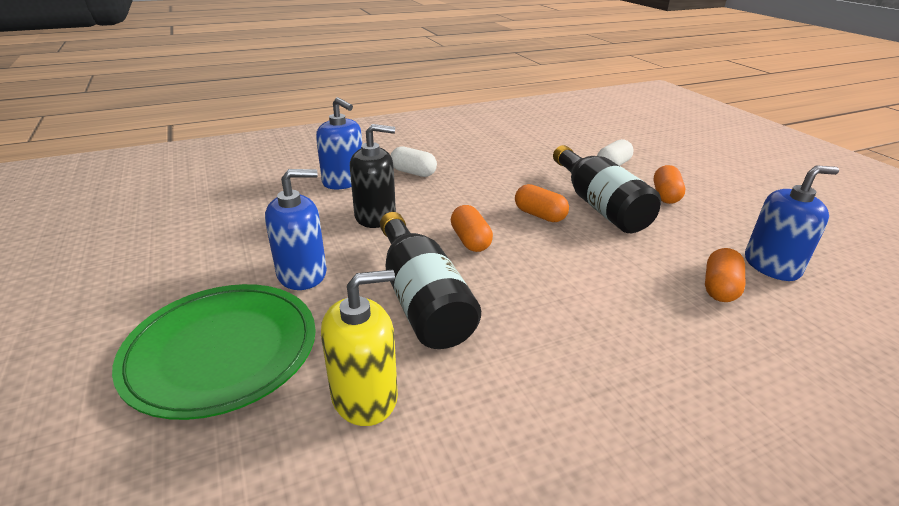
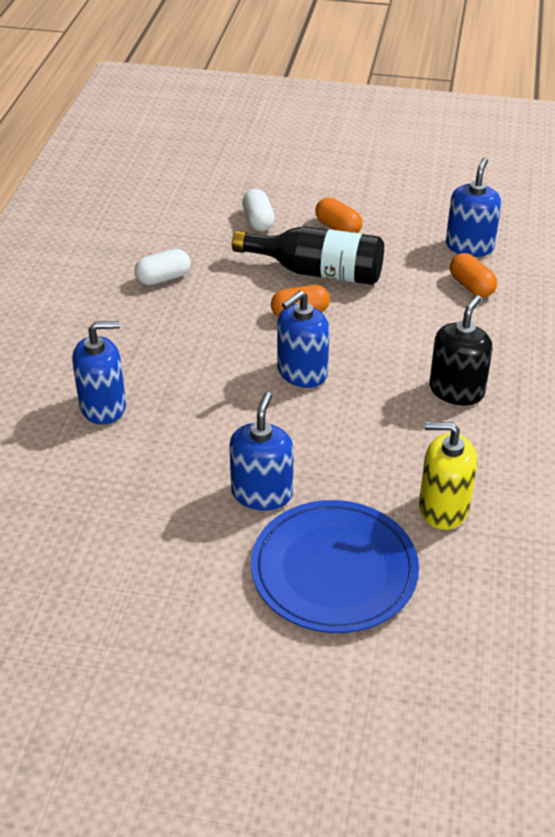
camera: 55 degrees left, 10 degrees up
(222, 351) = (334, 570): green plate -> blue plate
(365, 396) = (443, 508): yellow soap dispenser -> yellow soap dispenser turned 90 degrees counterclockwise
(375, 216) = (203, 412): black soap dispenser -> black soap dispenser (456, 390)
(413, 173) = (136, 350): white capsule -> white capsule (163, 278)
(422, 299) = (360, 436): black bottle -> none
(470, 240) = (302, 372): orange capsule -> blue soap dispenser

